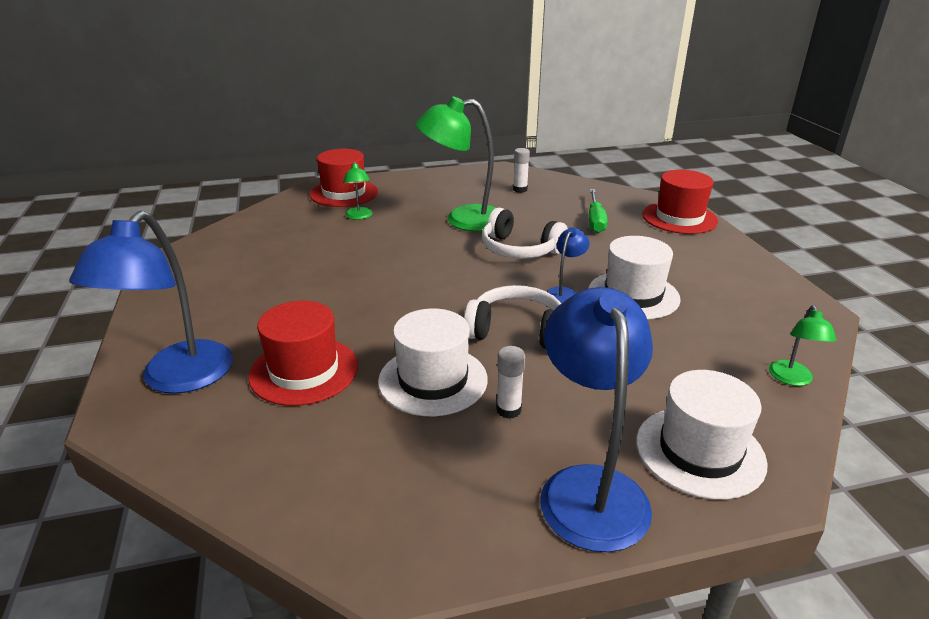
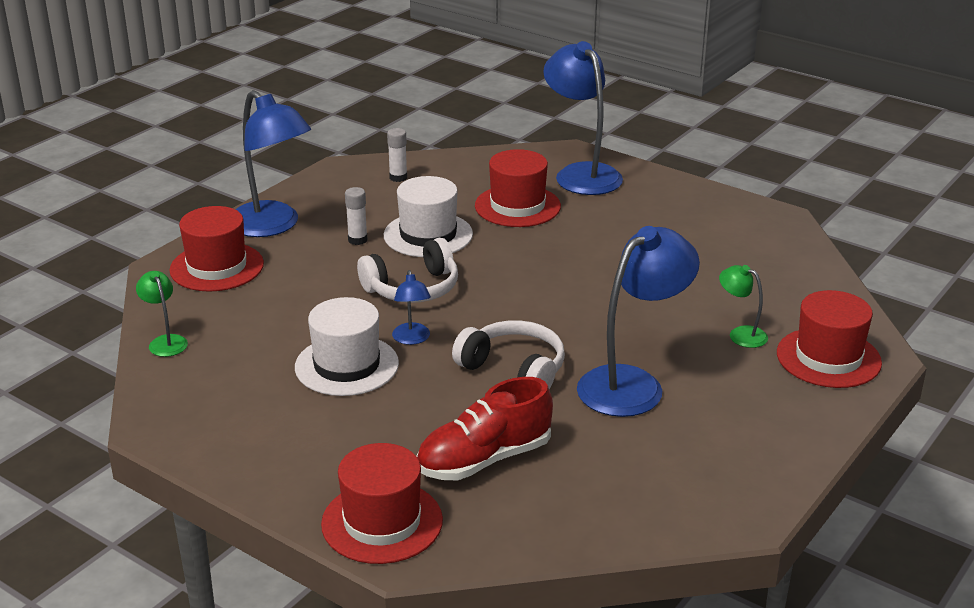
camera: 140 degrees right, 0 degrees up
(463, 219) = (632, 384): green lamp -> blue lamp
(519, 249) = (514, 370): white headphones -> white headphones turned 45 degrees clockwise
(520, 189) = (650, 476): white glue stick -> white glue stick (398, 177)
(595, 220) = (484, 459): green screwdriver -> red shoe
(700, 451) = (217, 267): white hat -> red hat

